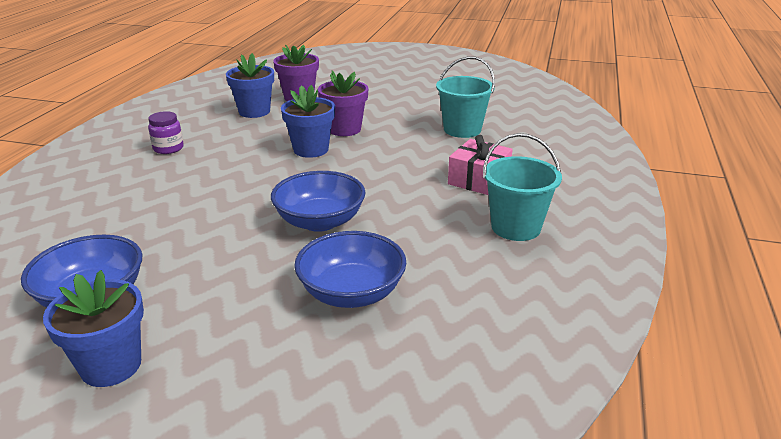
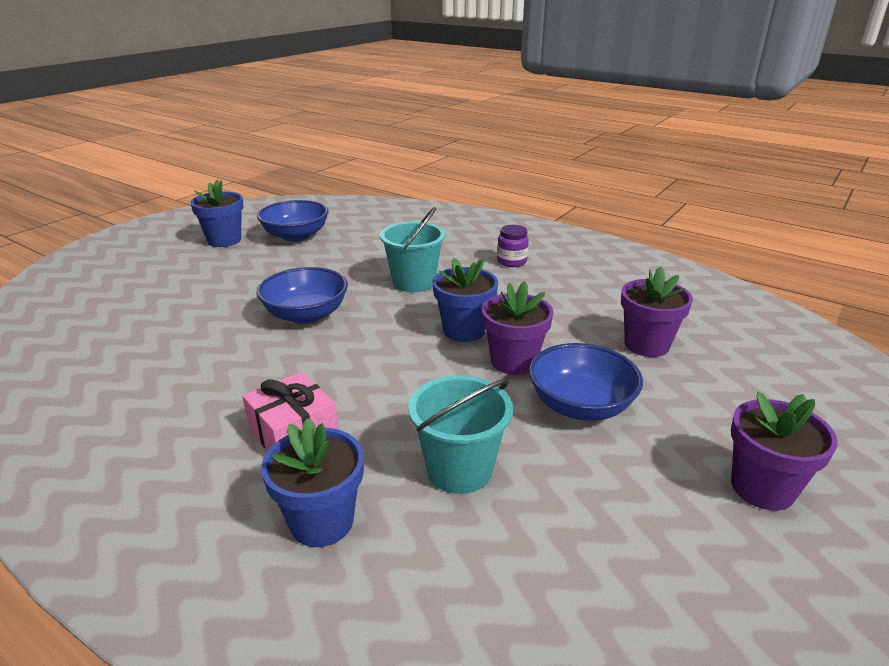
camera: 110 degrees right, 0 degrees up
(254, 111) = (599, 309): blue flower pot -> blue flower pot (322, 522)
(351, 293) = (192, 312): blue bowl -> blue bowl (580, 405)
(413, 75) = (762, 488): none -> purple flower pot
(516, 227) = (171, 424): turquoise bucket -> turquoise bucket (414, 282)

